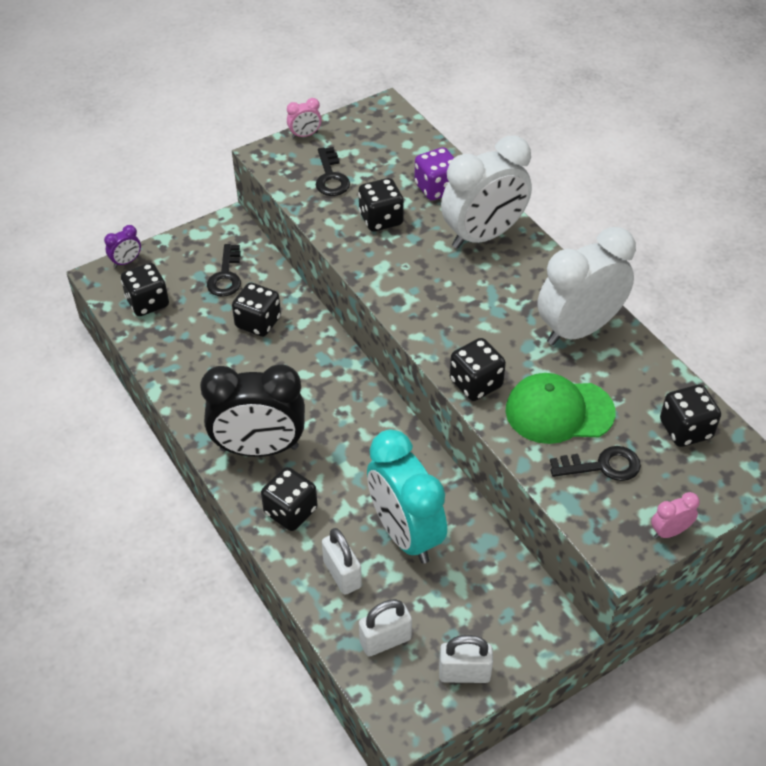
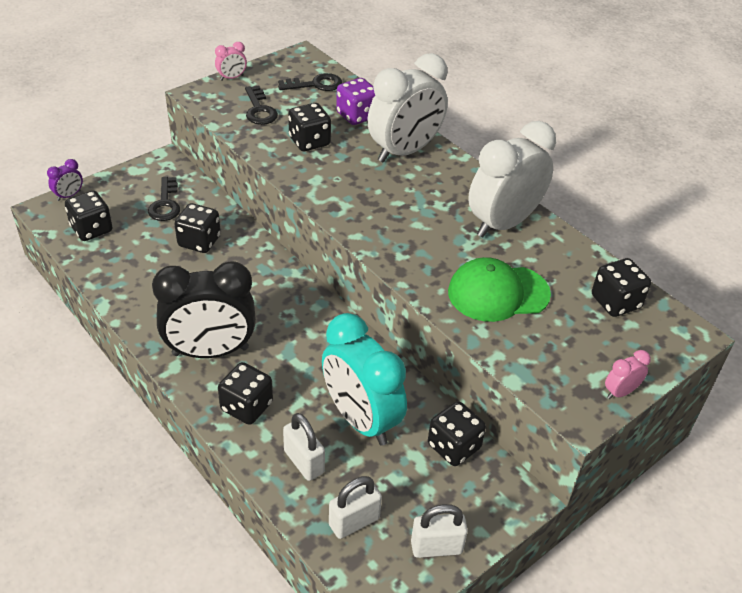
camera: 10 degrees left, 5 degrees down
(476, 383) = (417, 273): black dice -> black dice (454, 446)
(602, 466) = (546, 338): black key -> black key (315, 84)

